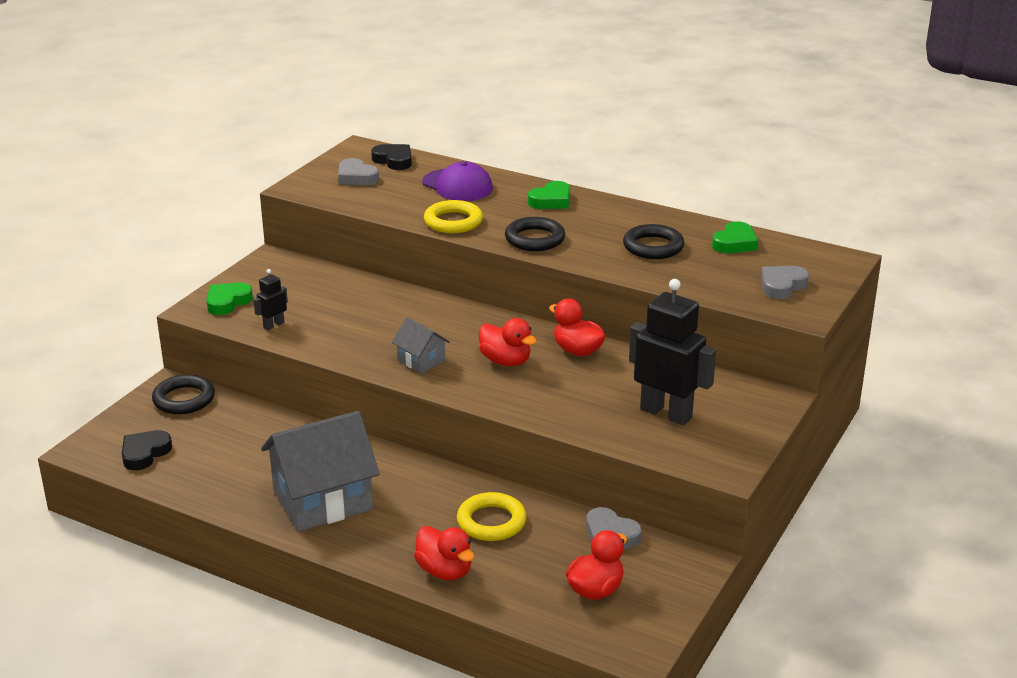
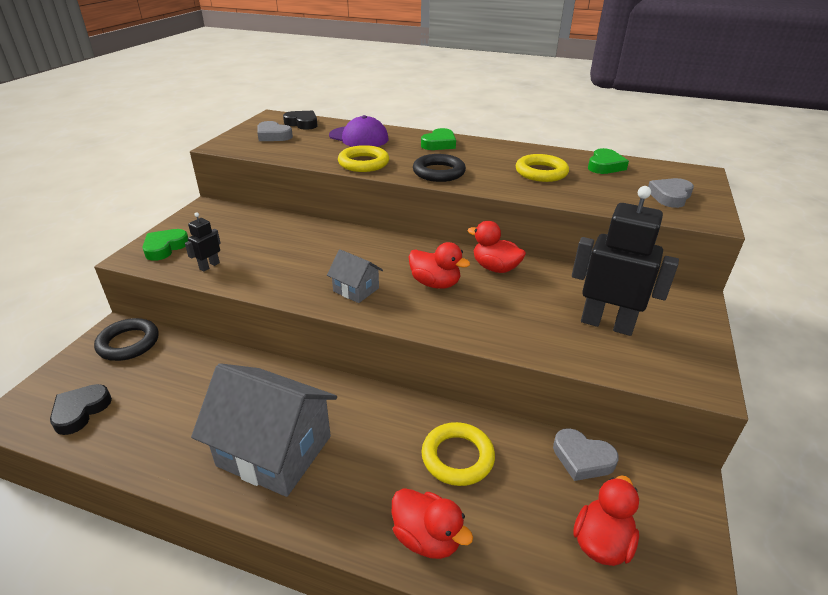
camera: 10 degrees left, 5 degrees up
(322, 500) = (274, 451): grey house -> grey house turned 60 degrees clockwise
(653, 247) = (541, 172): black ring -> yellow ring

